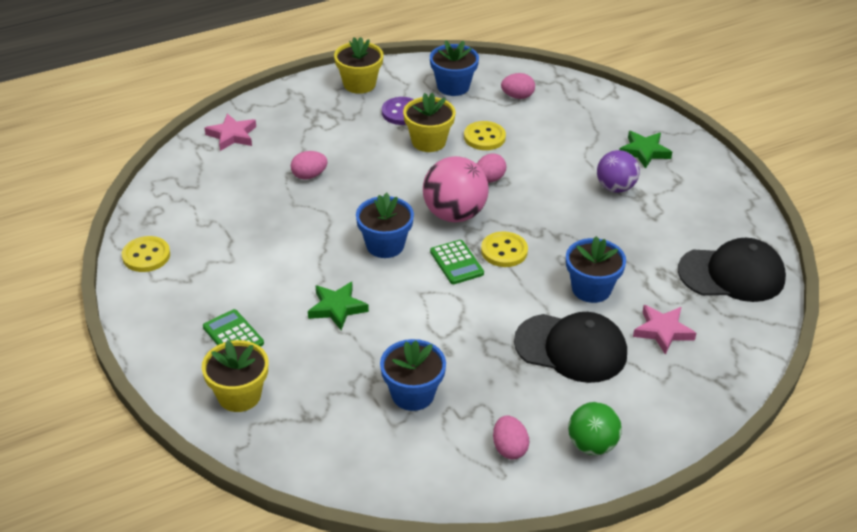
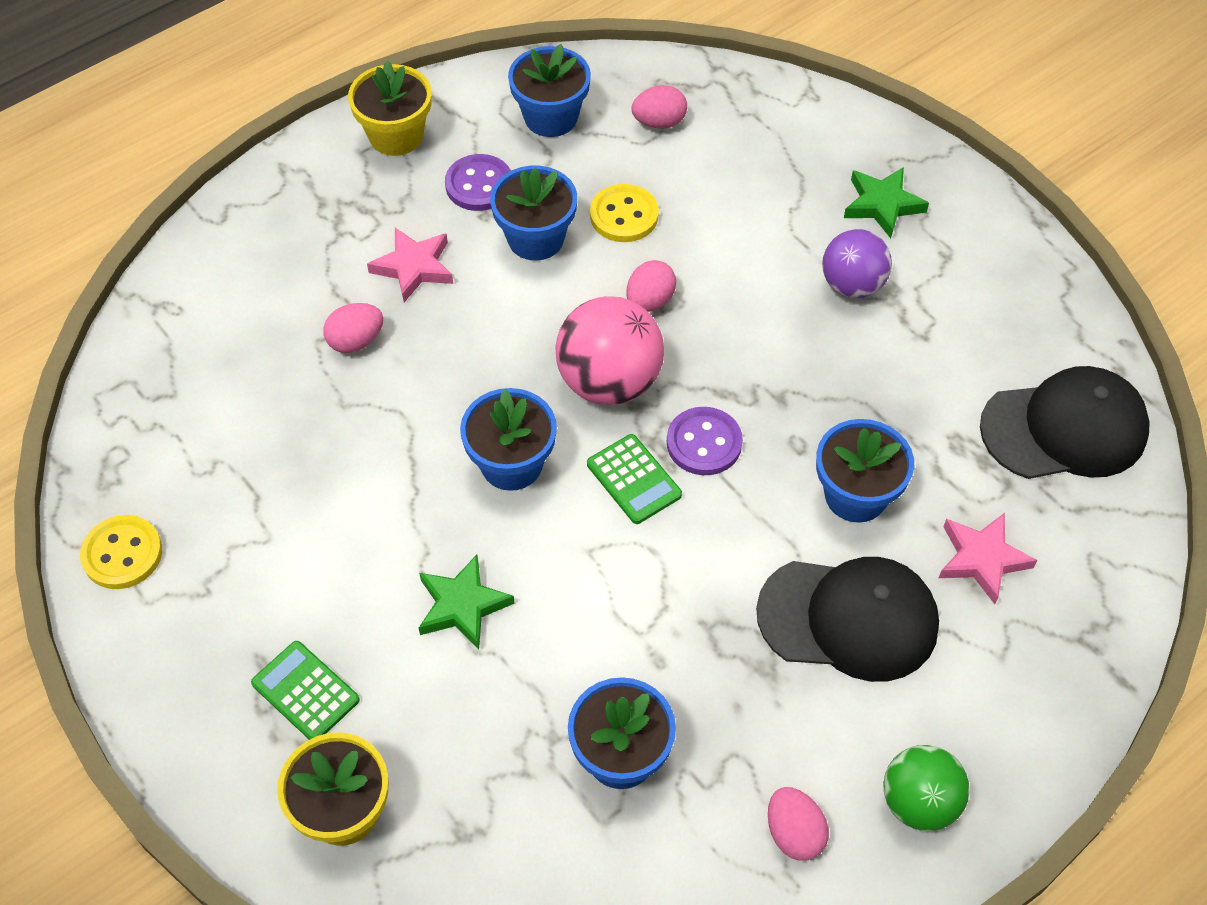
camera: 10 degrees left, 15 degrees up
(232, 135) = (208, 277): pink star -> pink star (413, 267)
(428, 141) = (536, 238): yellow flower pot -> blue flower pot
(504, 251) = (704, 443): yellow button -> purple button

